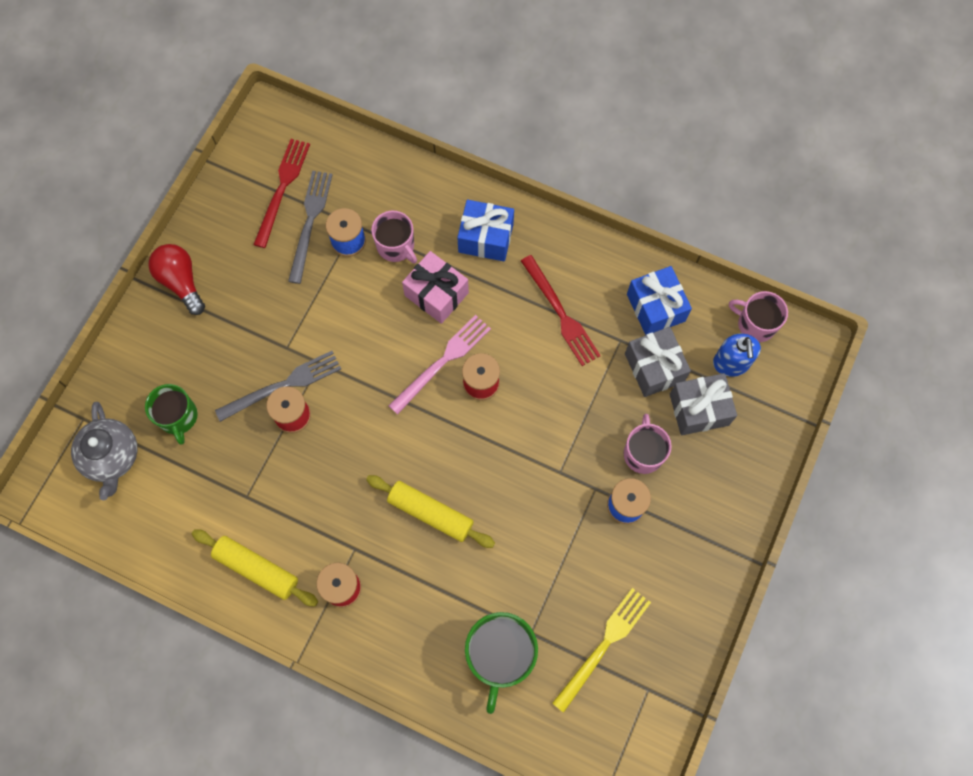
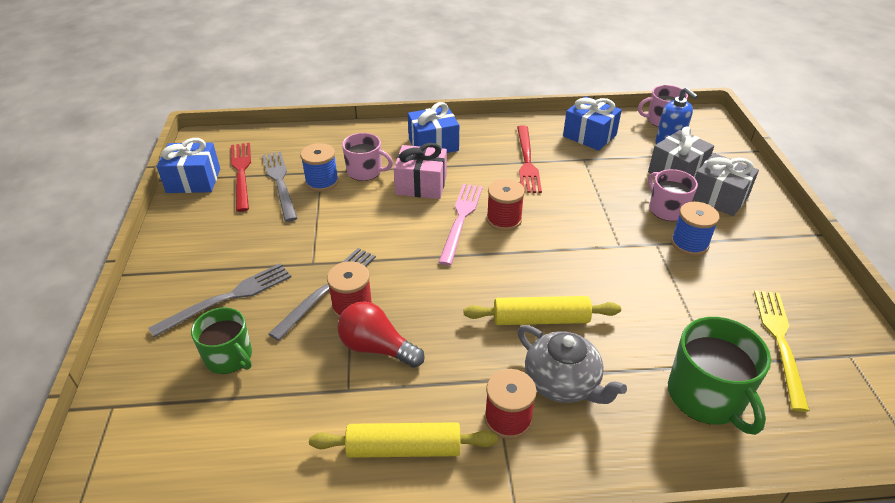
camera: 30 degrees left, 30 degrees down
(111, 457) = (165, 425): grey teapot -> grey teapot (563, 382)
(181, 282) = (176, 259): red light bulb -> red light bulb (376, 348)
(202, 352) = (228, 298): none -> grey fork
(235, 178) = (193, 180): none -> blue gift
(560, 313) = (527, 161): red fork -> red fork turned 60 degrees clockwise
(654, 367) = (622, 163): grey gift -> grey gift (718, 197)

